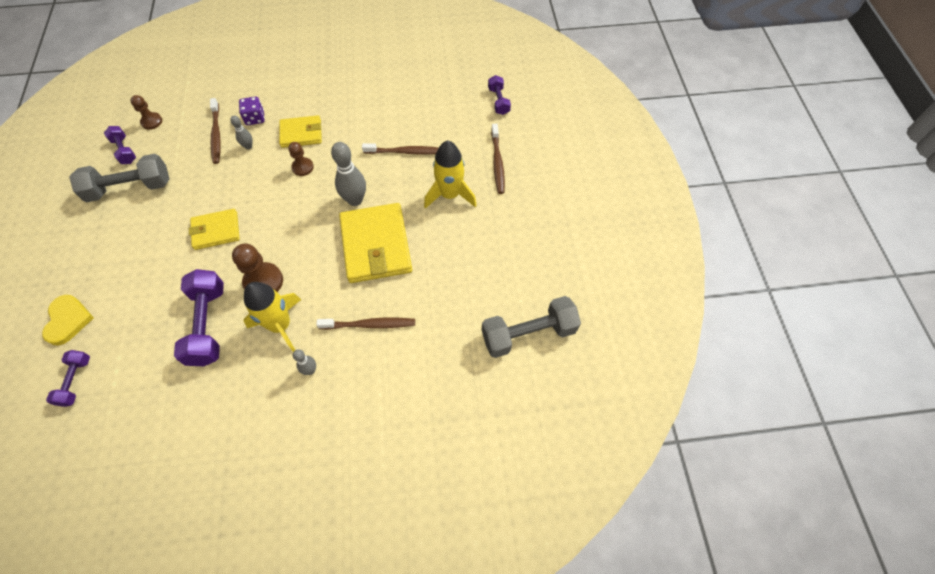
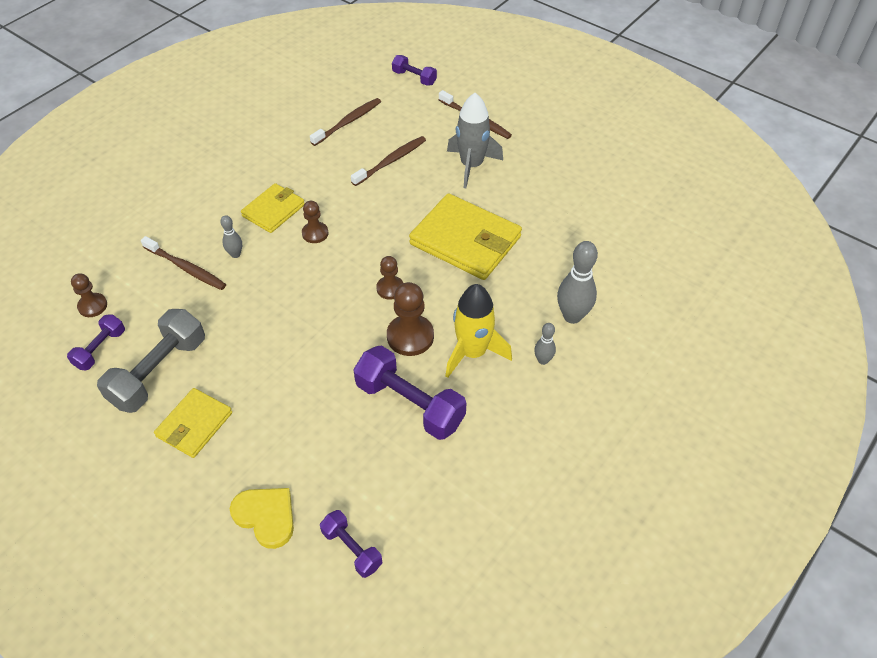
camera: 45 degrees left, 10 degrees down
(124, 151) = (100, 349): purple dumbbell -> purple dumbbell turned 75 degrees counterclockwise
(216, 231) = (307, 336): yellow wallet -> yellow wallet (194, 425)
(255, 118) = (207, 229): purple dice -> none
(294, 240) = (390, 288): none -> brown pawn
(355, 200) = (400, 223): grey bowling pin -> grey bowling pin (572, 316)
(370, 324) = (541, 294): brown toothbrush -> brown toothbrush (348, 122)
(450, 195) = (471, 165): yellow rocket -> grey rocket
(528, 334) = (657, 210): grey dumbbell -> none

